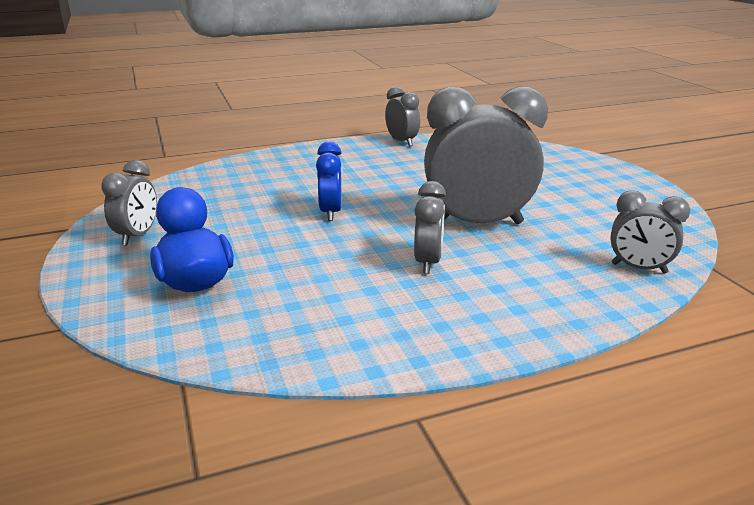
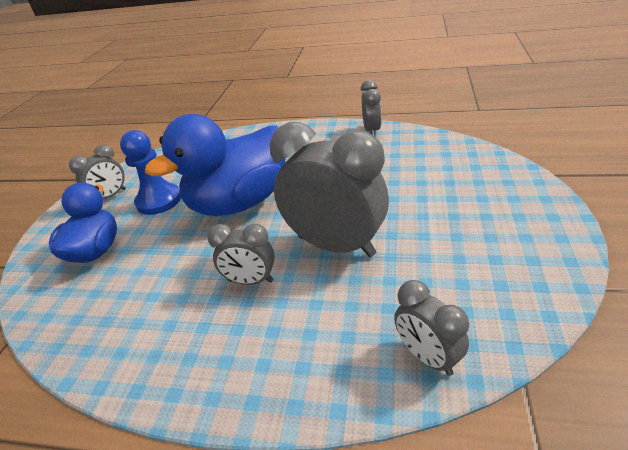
camera: 35 degrees right, 10 degrees up
(219, 227) = (159, 201): none -> blue pawn
(330, 212) = (240, 203): blue clock -> blue duck
(428, 262) = (251, 281): grey clock -> grey clock turned 60 degrees clockwise

